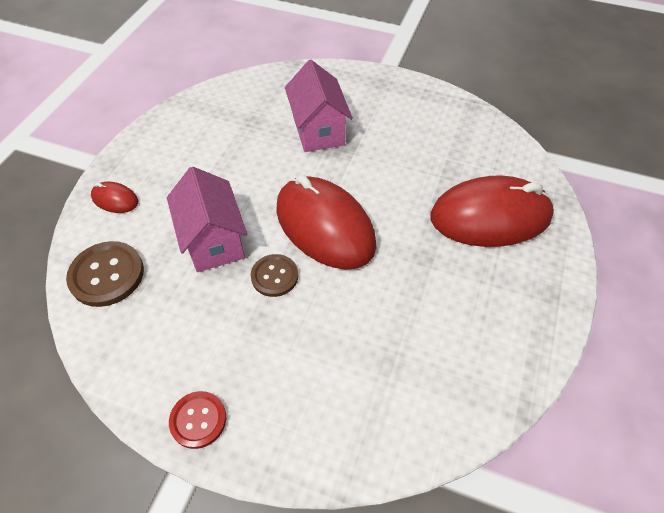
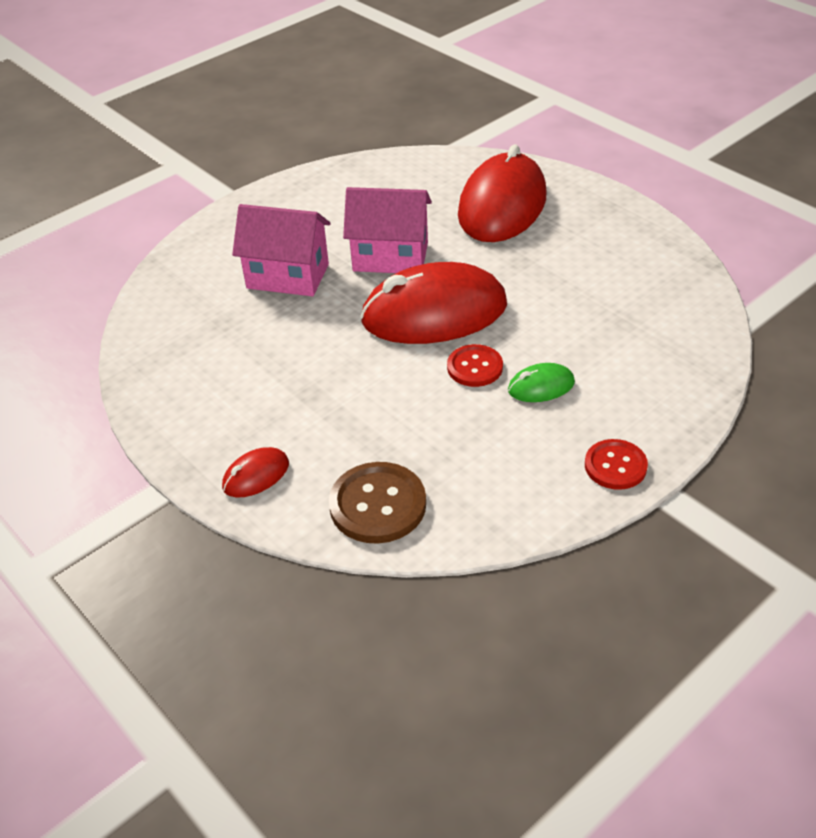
camera: 60 degrees left, 10 degrees down
(214, 241) = (392, 402): pink house -> pink house (390, 257)
(272, 329) = (541, 386): none -> green mouse
(274, 276) = (475, 367): brown button -> red button

